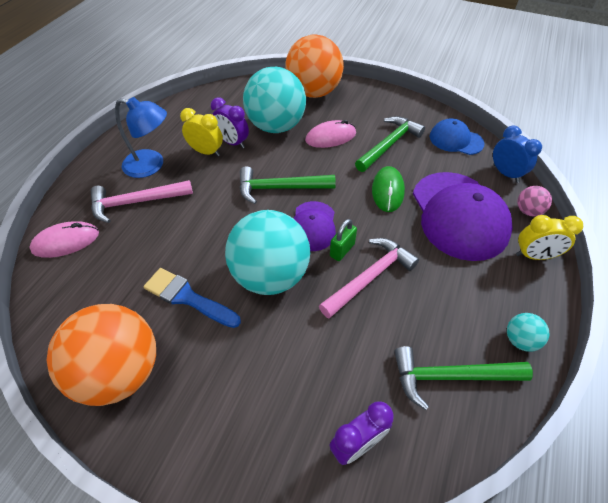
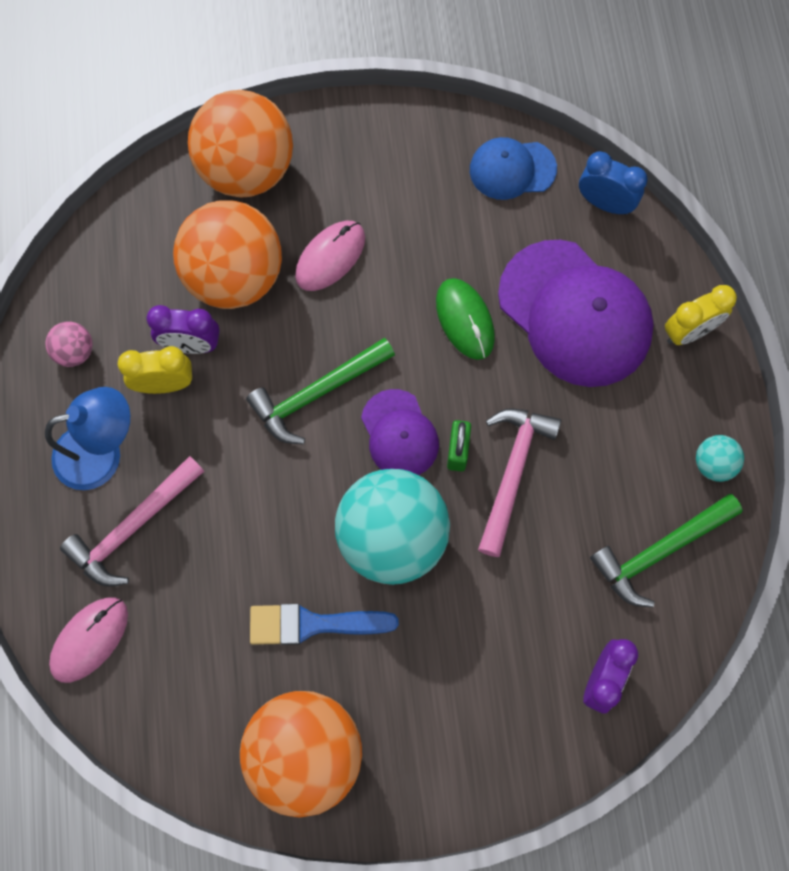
camera: 30 degrees left, 20 degrees up
(276, 126) = (235, 277): turquoise ball -> orange ball
(389, 145) = (423, 228): green hammer -> none
(528, 211) = (657, 260): pink ball -> pink ball (75, 352)

